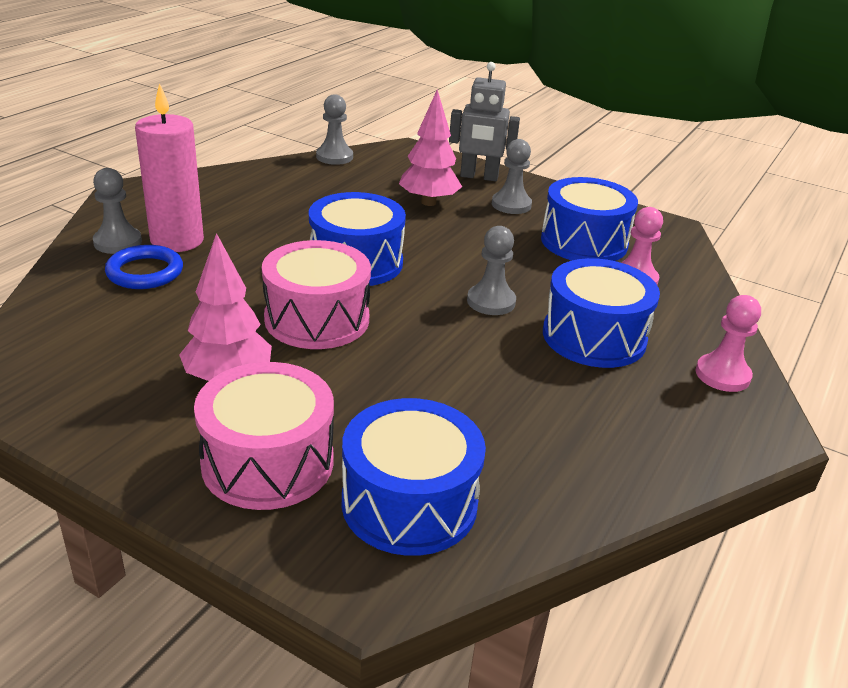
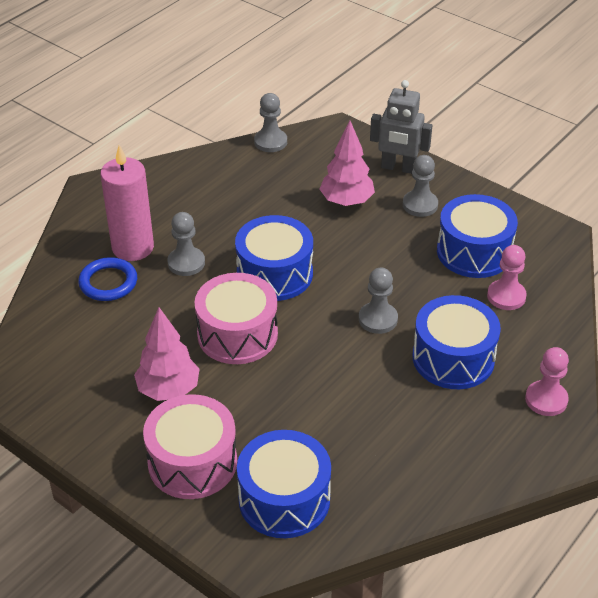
camera: 10 degrees right, 10 degrees up
(118, 242) = (86, 249): grey pawn -> grey pawn (186, 263)

